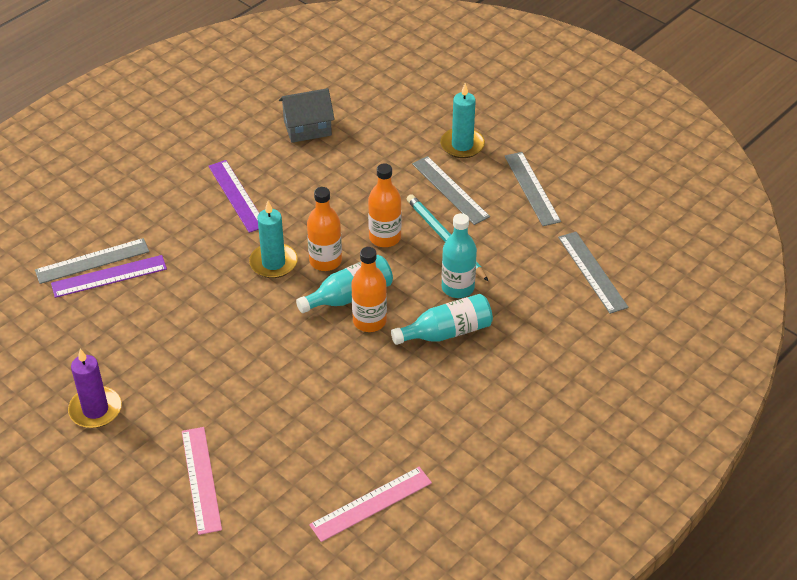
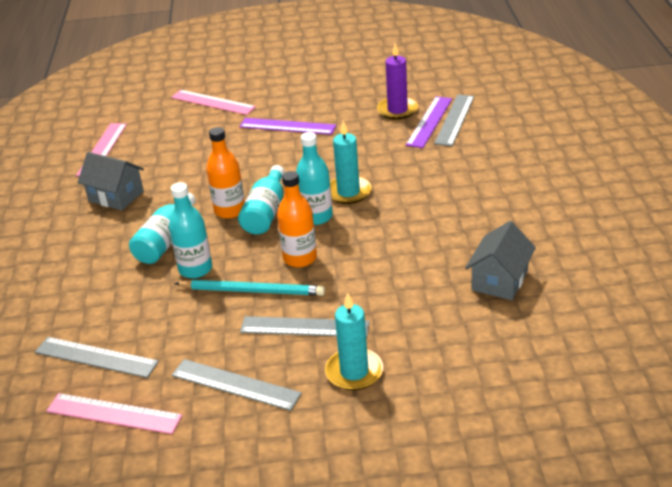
camera: 135 degrees right, 10 degrees down
(95, 410) = (316, 85): purple candle -> purple candle (397, 110)
(237, 196) = (449, 204): purple ruler -> purple ruler (287, 126)
(325, 261) = (316, 217): orange bottle -> turquoise bottle
(428, 420) = (116, 196): none -> grey house
(617, 225) = (113, 414): none -> pink ruler

